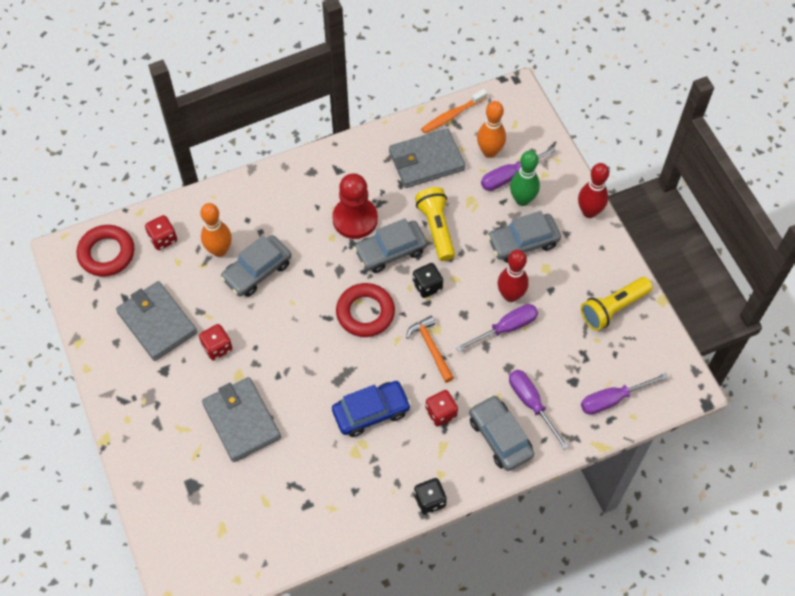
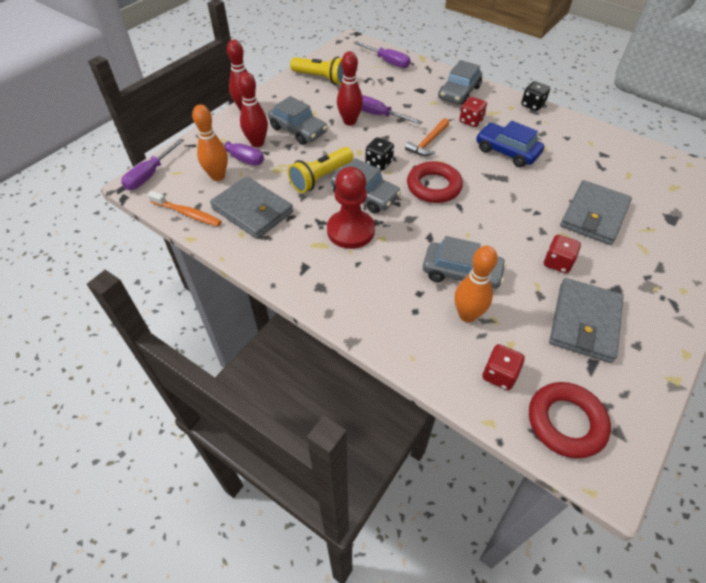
camera: 120 degrees left, 10 degrees down
(522, 200) = (257, 143): green bowling pin -> red bowling pin
(531, 404) = (423, 88): purple screwdriver -> purple screwdriver (150, 175)

